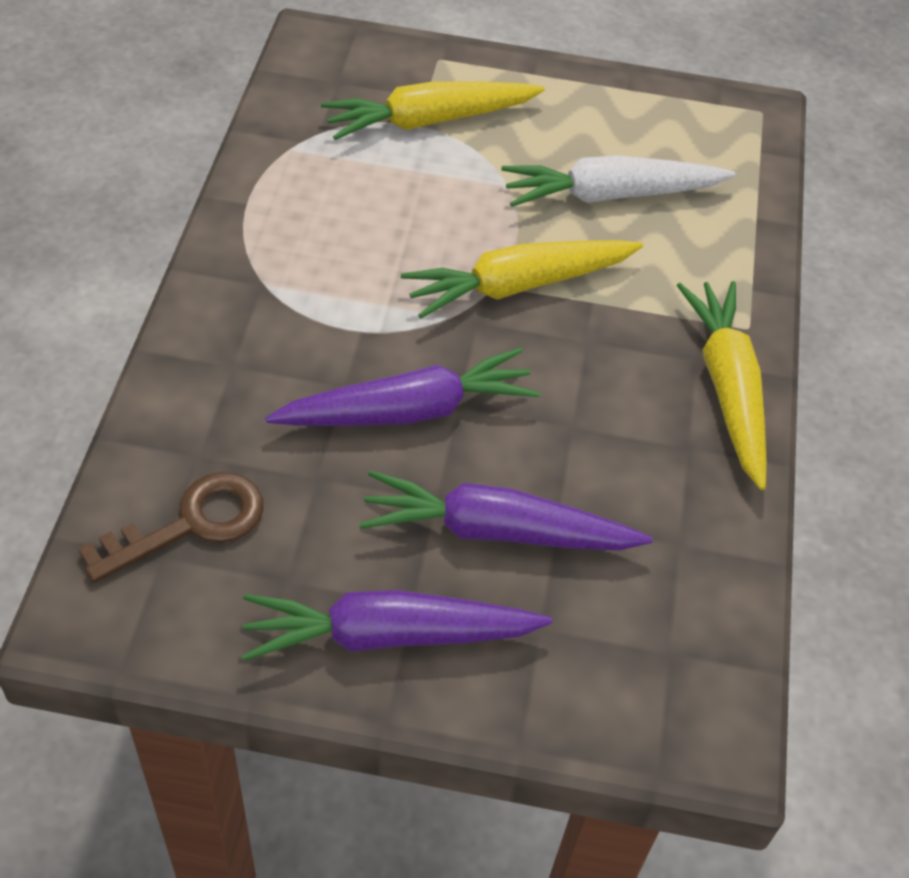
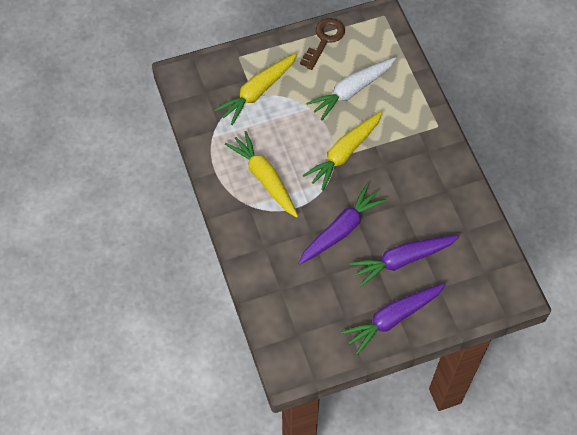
camera: 25 degrees left, 10 degrees up
(190, 525) = (298, 317): brown key -> brown key (324, 40)
(727, 388) = (445, 157): yellow carrot -> yellow carrot (264, 178)

